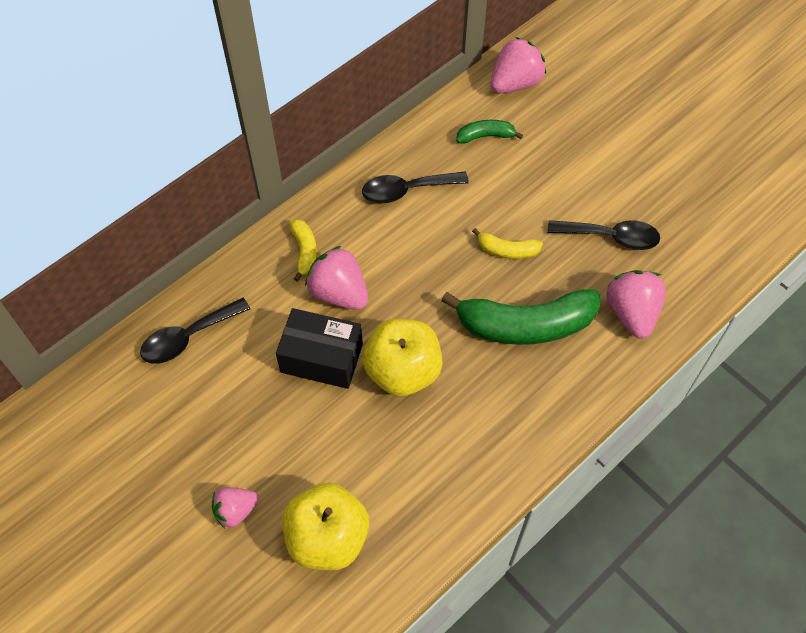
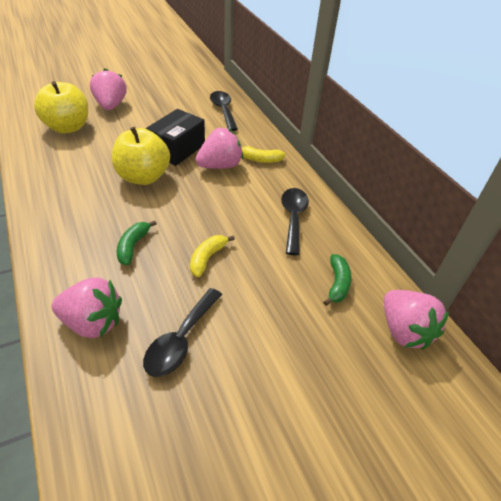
camera: 105 degrees right, 15 degrees down
(235, 511) = (111, 106): pink strawberry -> pink strawberry, size x1.59
(525, 325) = (133, 246): green banana -> green banana, size x0.47

